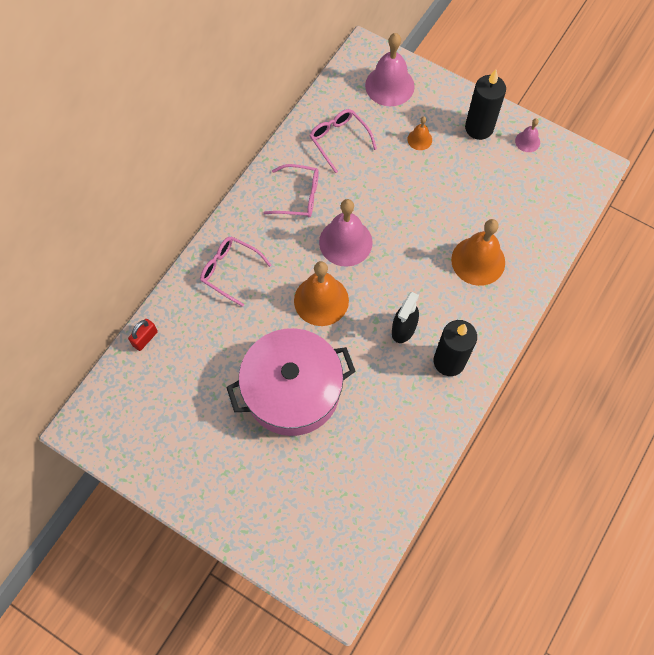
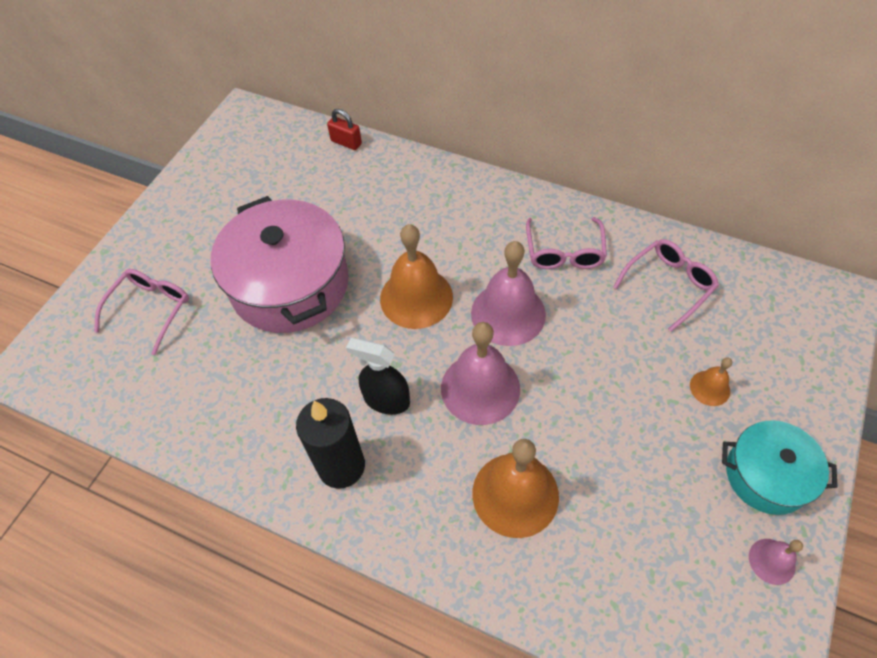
camera: 85 degrees right, 10 degrees down
(230, 271) = (441, 200): pink glasses -> pink glasses (150, 310)
(389, 85) = (791, 336): pink bell -> pink bell (480, 388)
(479, 128) = (766, 475): black candle -> turquoise pot

